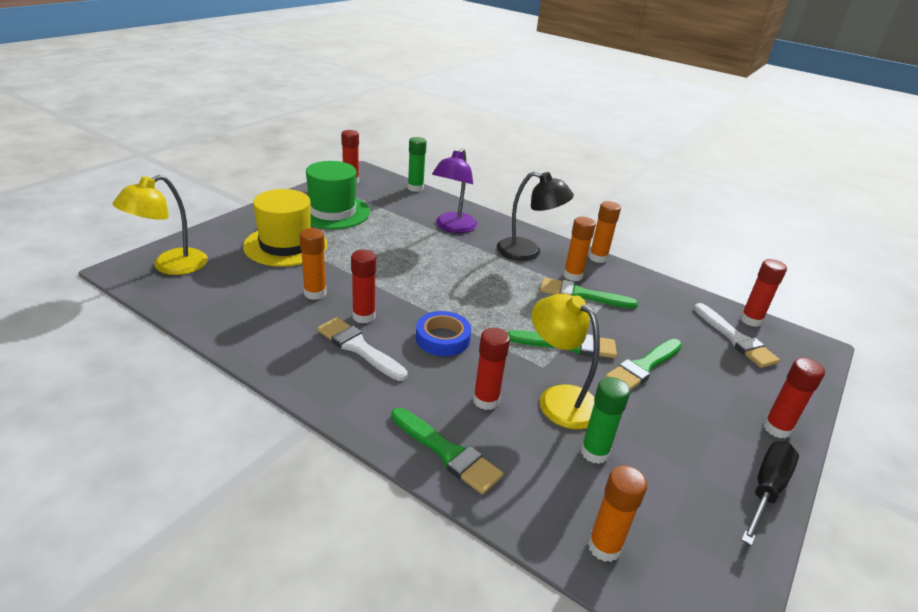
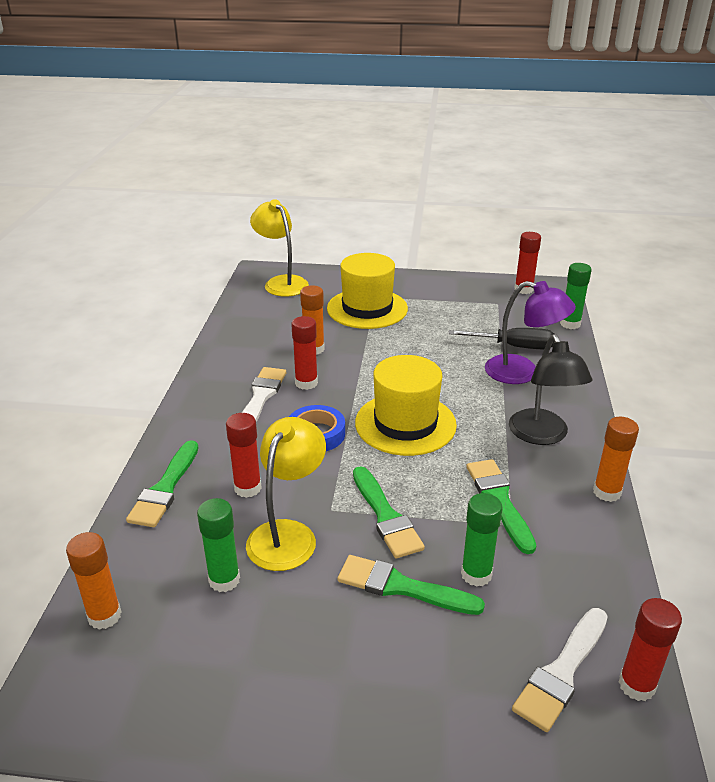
camera: 65 degrees right, 0 degrees up
(170, 266) = (281, 282): yellow lamp -> yellow lamp turned 45 degrees clockwise
(332, 212) = (452, 304): green hat -> none
(453, 227) = (522, 372): purple lamp -> purple lamp turned 150 degrees counterclockwise
(468, 294) = (405, 424): none -> yellow hat
(572, 276) = (534, 483): orange glue stick -> none
(645, 333) = (476, 574): none -> green glue stick
(766, 489) = (256, 744): black screwdriver -> black screwdriver (513, 346)
(776, 428) = (384, 745): red glue stick -> none

